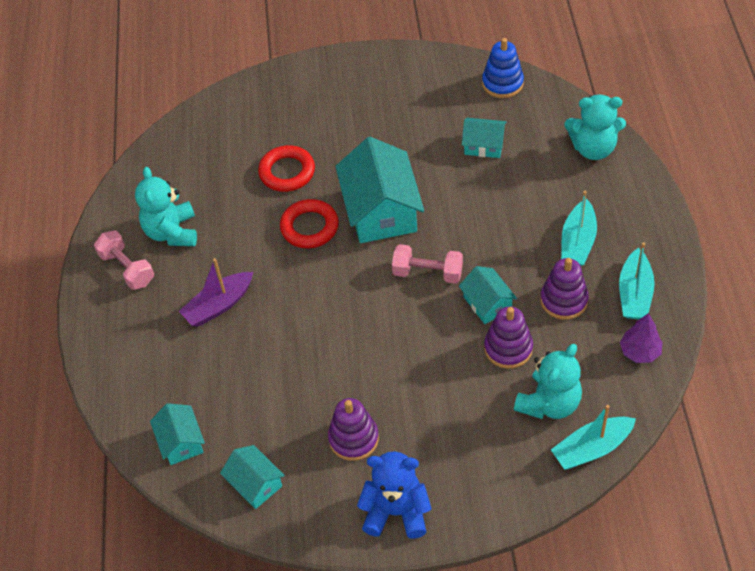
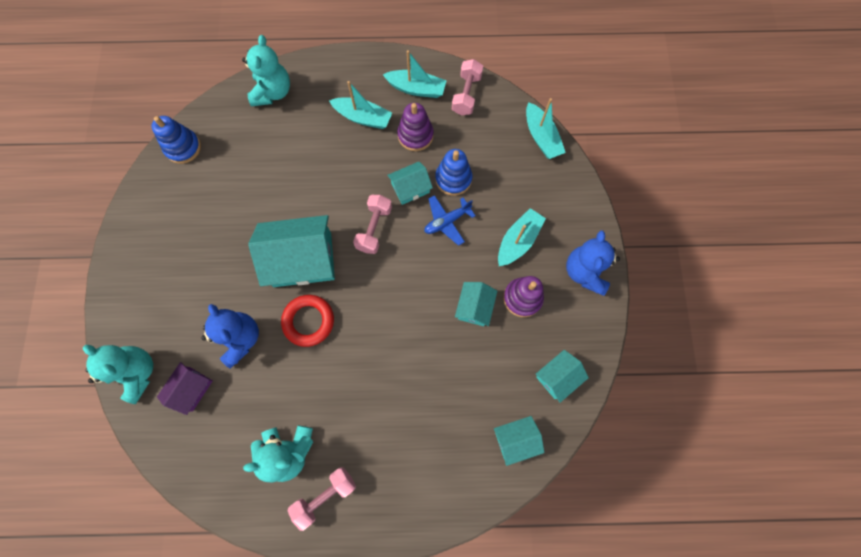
camera: 90 degrees left, 20 degrees up
(219, 305) = (381, 405): purple boat -> none
(233, 143) = (191, 389): none -> purple house
(287, 172) = (240, 338): red ring -> blue teddy bear
(431, 429) = (518, 241): none -> turquoise boat
(447, 347) = (447, 221): none -> blue plane
(484, 145) = (249, 171): turquoise house -> turquoise house (474, 307)
(508, 348) = (453, 179): purple stacking toy -> blue stacking toy
(549, 403) = (503, 158): turquoise teddy bear -> turquoise teddy bear (137, 373)
(639, 352) = (466, 95): purple tree -> pink dumbbell

